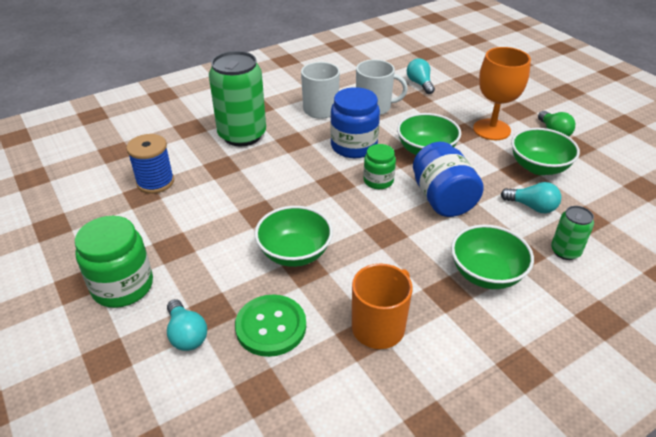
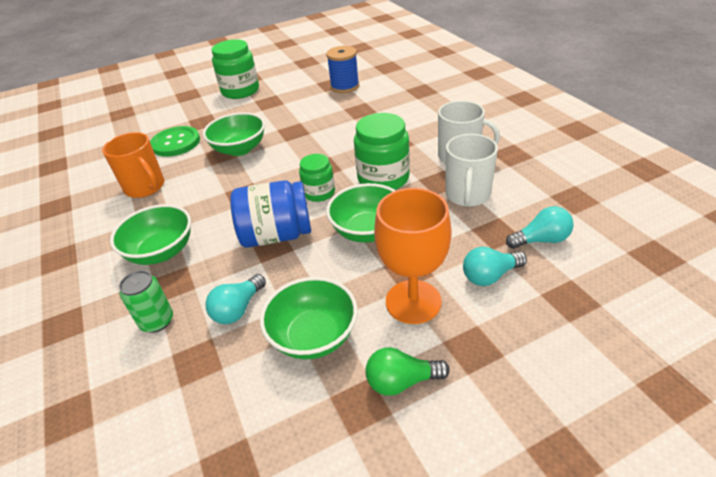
camera: 100 degrees right, 0 degrees up
(186, 334) = (189, 115): turquoise light bulb -> turquoise light bulb (490, 276)
(242, 135) = (408, 115): green can -> none
(354, 146) = (383, 178): blue jar -> green jar

